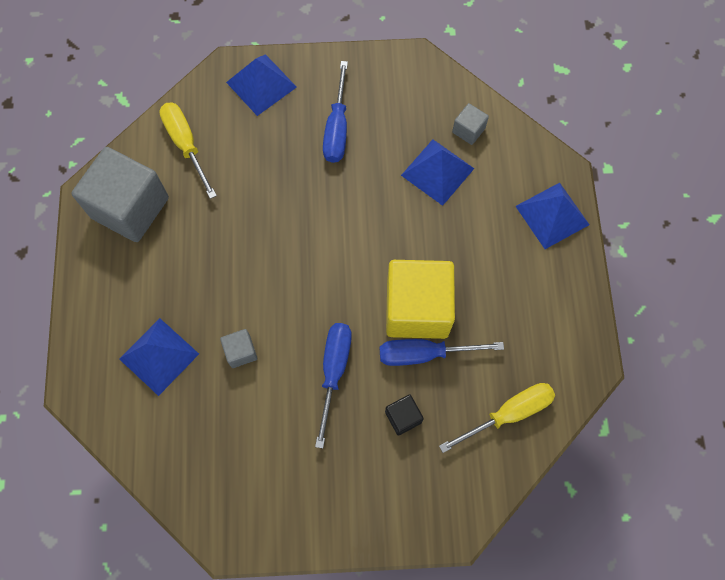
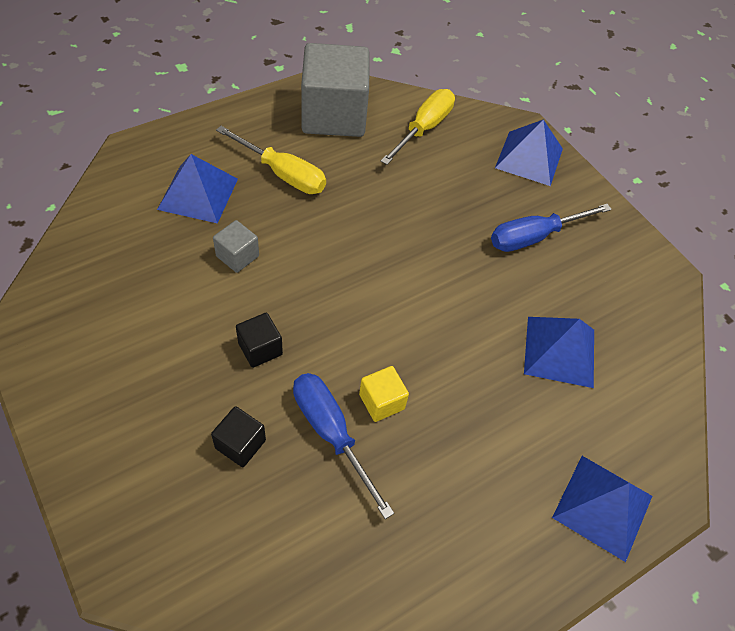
camera: 55 degrees right, 15 degrees down
(334, 371) = (260, 349): blue screwdriver -> black cube
(417, 309) = (381, 401): yellow cube -> yellow cube, size x0.44
(468, 130) = (633, 361): grey cube -> none
(508, 414) = (305, 571): yellow screwdriver -> yellow screwdriver (283, 174)

